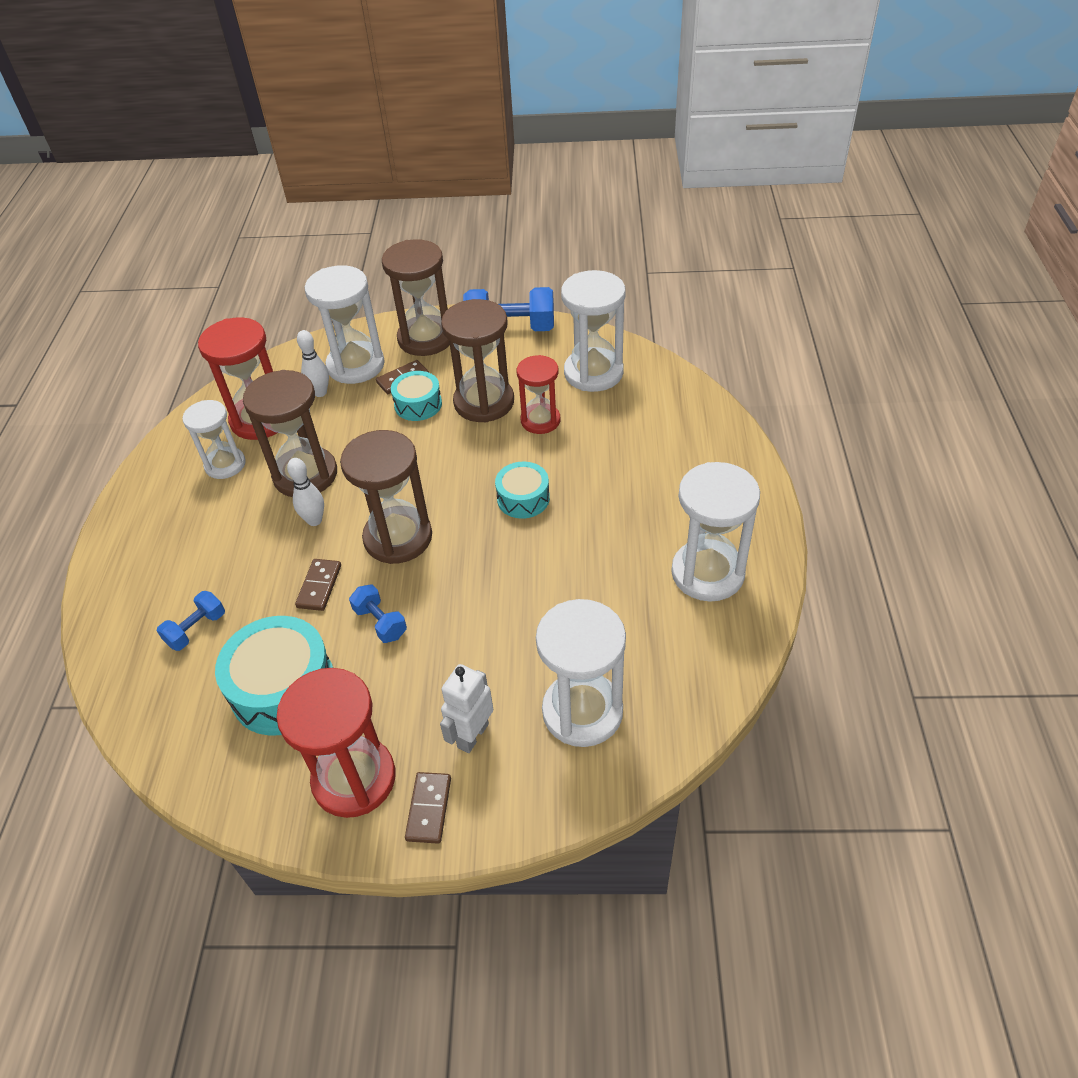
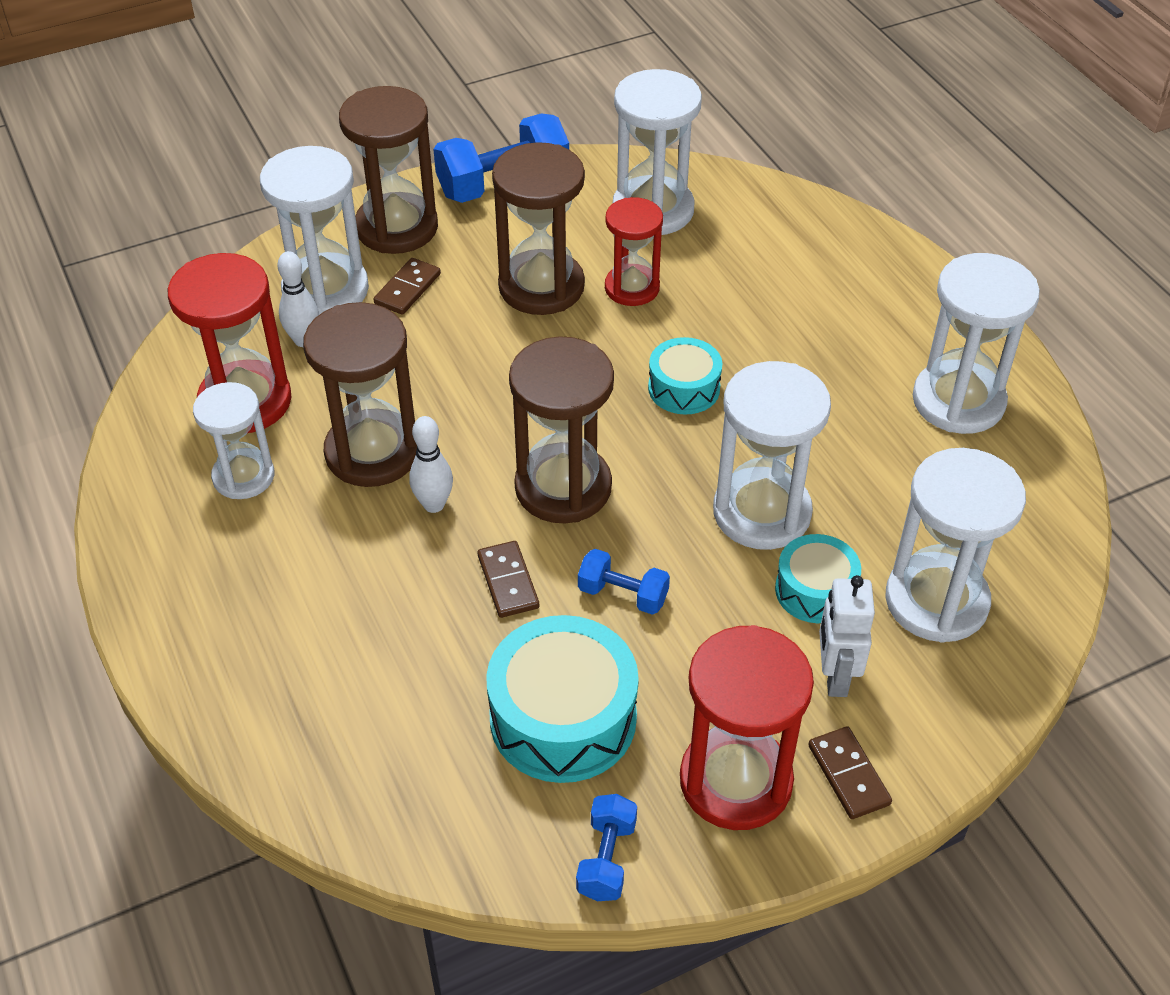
camera: 30 degrees left, 0 degrees up
(196, 629) = (384, 695): blue dumbbell -> blue dumbbell (606, 859)
(418, 404) = (455, 315): turquoise drum -> turquoise drum (815, 590)
(510, 601) = (761, 512): none -> white hourglass

